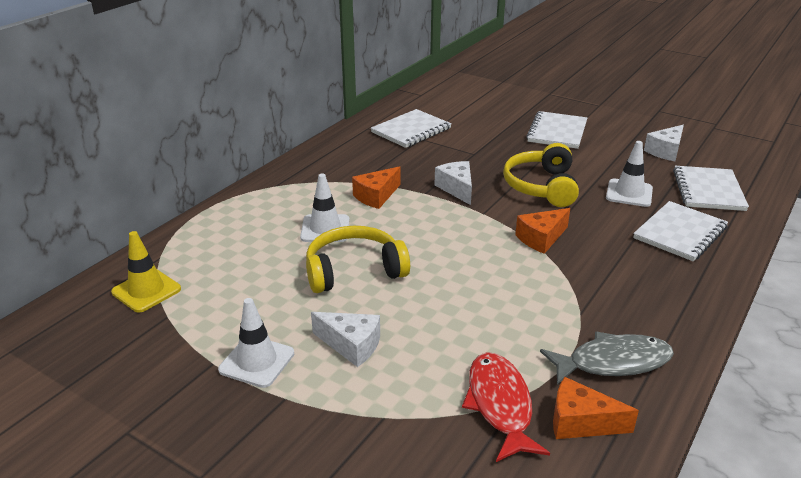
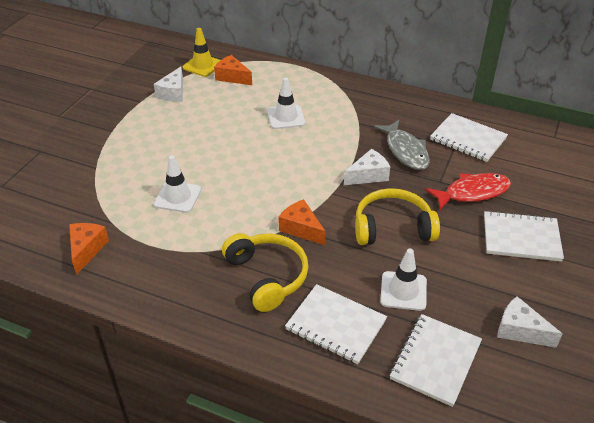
camera: 80 degrees right, 10 degrees up
(257, 361) = (142, 116): white traffic cone -> white traffic cone (177, 197)
(351, 345) = (157, 147): white cheese -> white cheese (173, 93)
(354, 271) = (236, 137): yellow headphones -> yellow headphones (267, 276)
(376, 196) = (340, 134): orange cheese -> orange cheese (232, 77)
(500, 405) = (103, 213): red fish -> red fish (472, 192)
(613, 362) = (144, 267): grey fish -> grey fish (405, 151)
(708, 190) = (435, 360): white notebook -> white notebook turned 60 degrees counterclockwise

